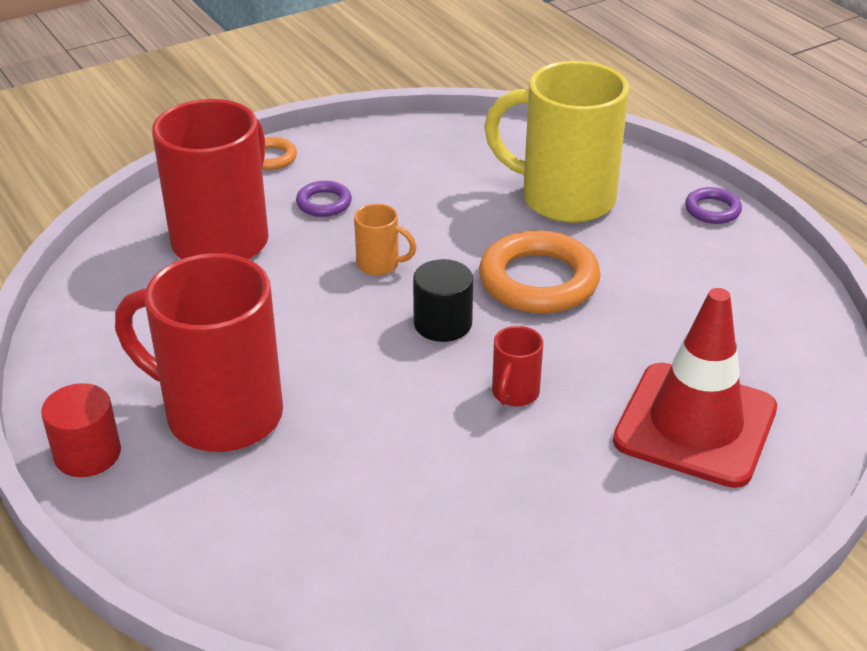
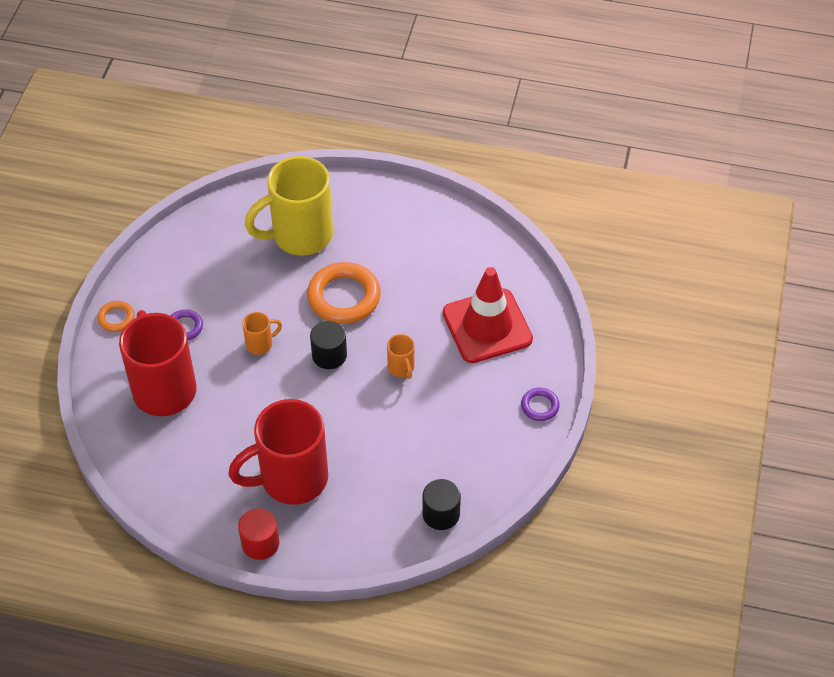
camera: 45 degrees left, 15 degrees up
(339, 599) = (441, 514): none -> black cylinder
(514, 394) = (401, 368): red mug -> orange mug
(712, 210) = (376, 192): purple ring -> purple ring (540, 406)

